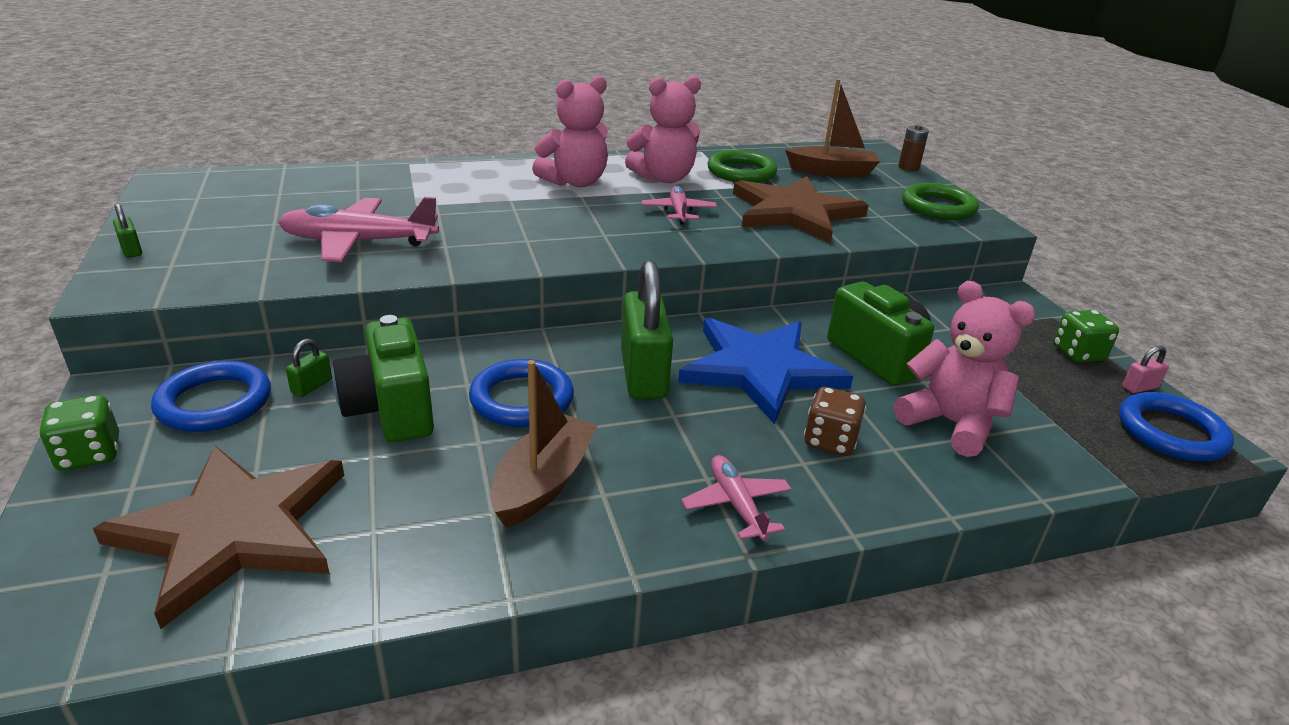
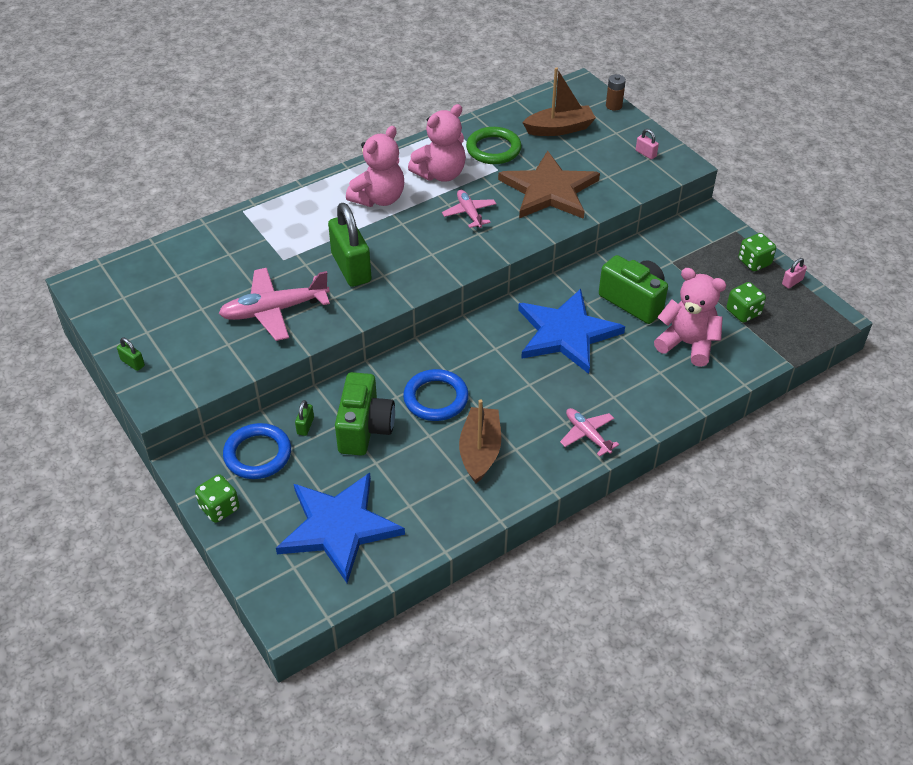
camera: 15 degrees left, 15 degrees up
(233, 531) = (339, 527): brown star -> blue star
(391, 410) = (365, 429): green camera -> green camera turned 135 degrees counterclockwise
(643, 375) = (498, 358): green padlock -> green padlock (351, 268)
(830, 441) = (623, 377): brown dice -> none
(938, 207) = (646, 153): green ring -> pink padlock
(1052, 405) = (743, 312): none -> green dice
(1171, 432) = (810, 314): blue ring -> none

